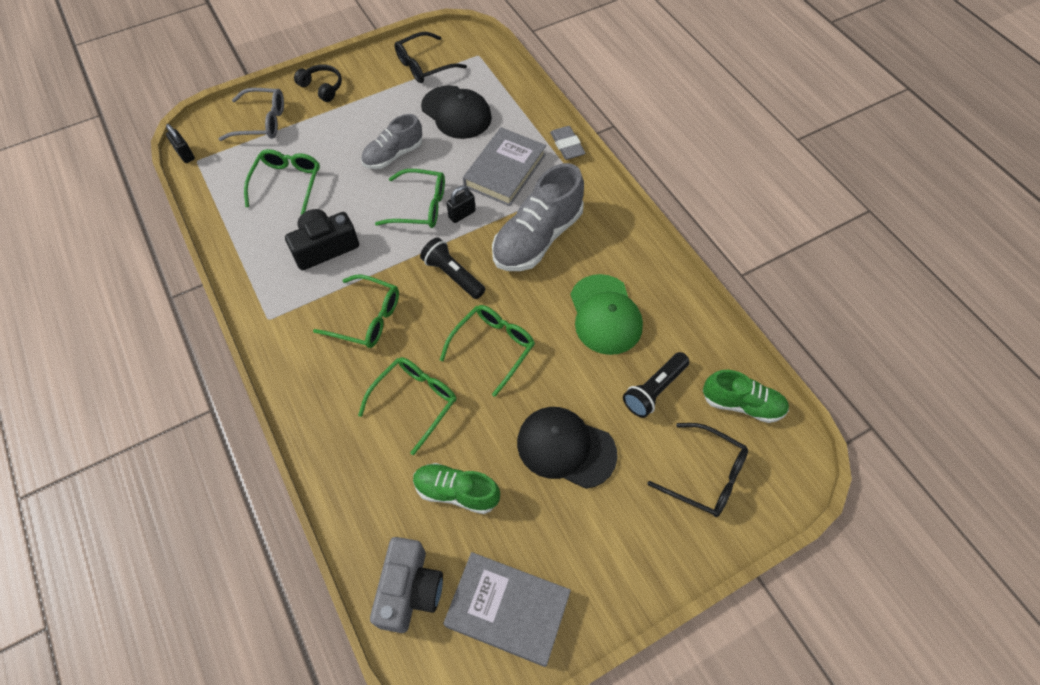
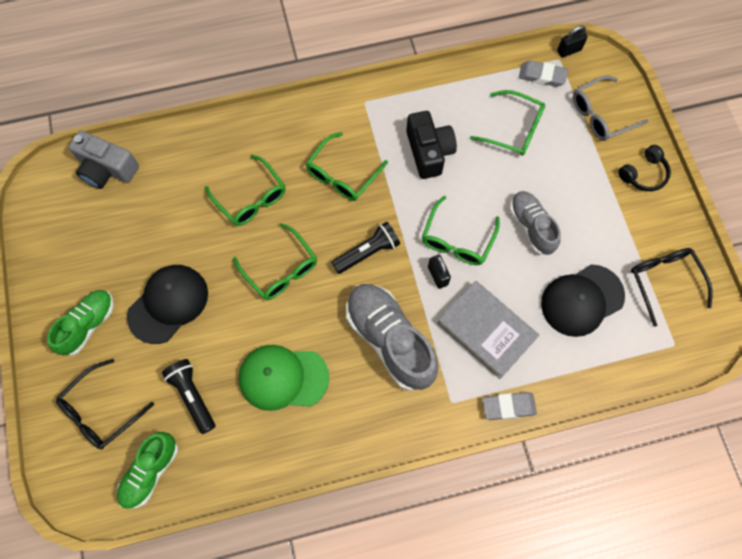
camera: 105 degrees right, 10 degrees up
(219, 171) = (542, 76): none -> grey eraser
(261, 122) = (601, 115): grey glasses -> grey glasses turned 45 degrees clockwise
(456, 492) = (164, 213): green shoe -> green shoe (88, 325)
(507, 609) = (66, 229): grey book -> none

